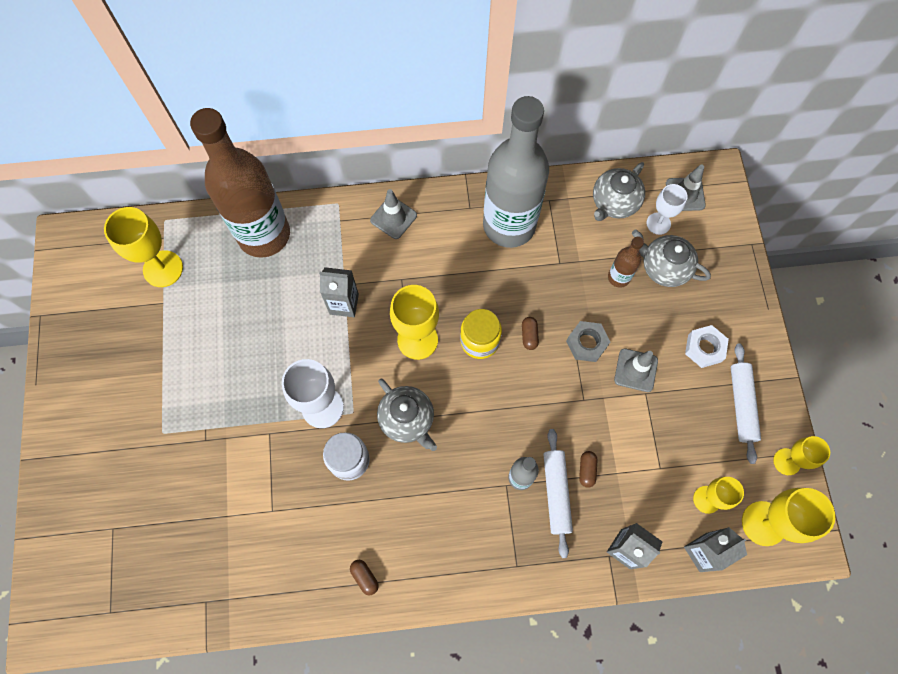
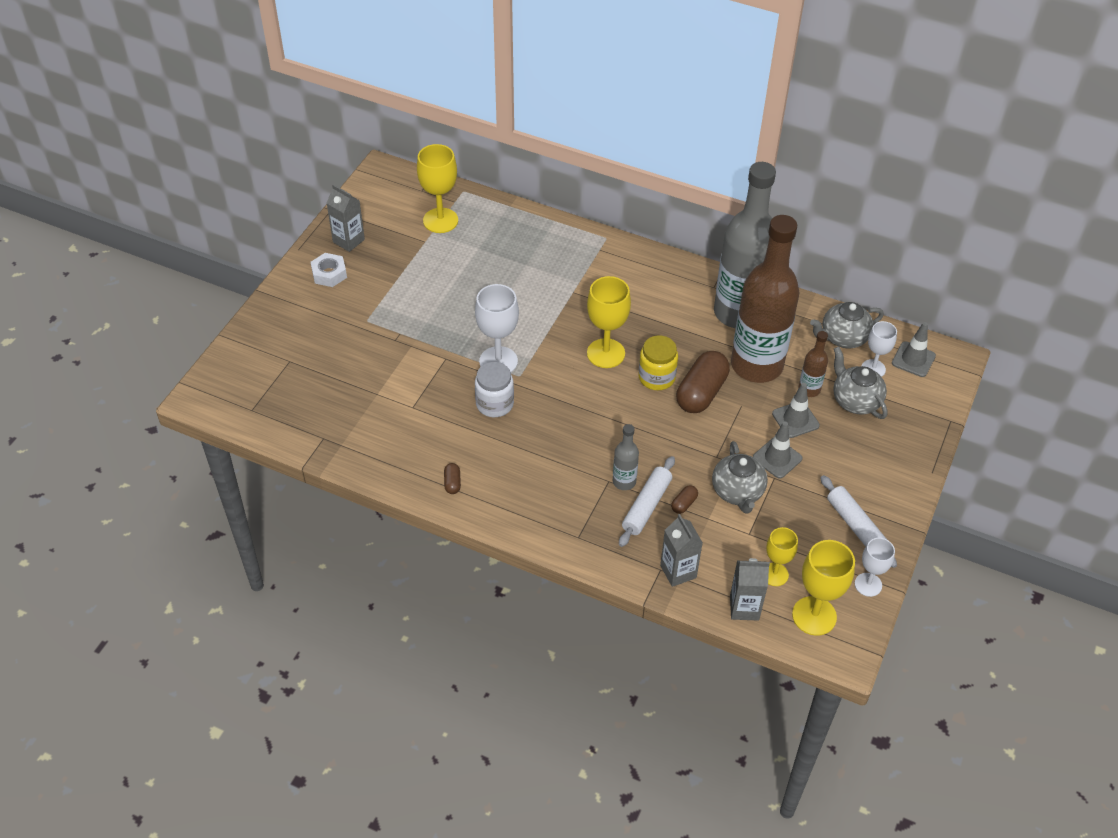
camera: 30 degrees right, 20 degrees down
(264, 235) = (533, 233): brown bottle -> brown bottle (756, 365)
(344, 304) = (563, 304): grey carton -> grey carton (348, 241)
(393, 218) = (644, 266): grey traffic cone -> grey traffic cone (795, 420)
(407, 420) = (559, 400): grey teapot -> grey teapot (737, 492)
(529, 335) = (701, 393): brown capsule -> brown capsule, size x2.32
(586, 343) = (747, 420): grey nut -> none
(704, 348) = (851, 472): white nut -> white nut (329, 274)
(741, 404) = (856, 526): white rolling pin -> white rolling pin turned 60 degrees counterclockwise
(786, 461) = (868, 584): yellow goblet -> white goblet

